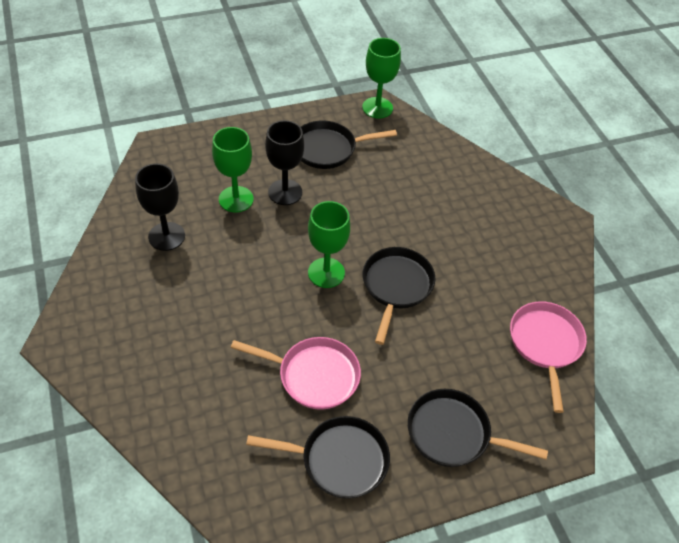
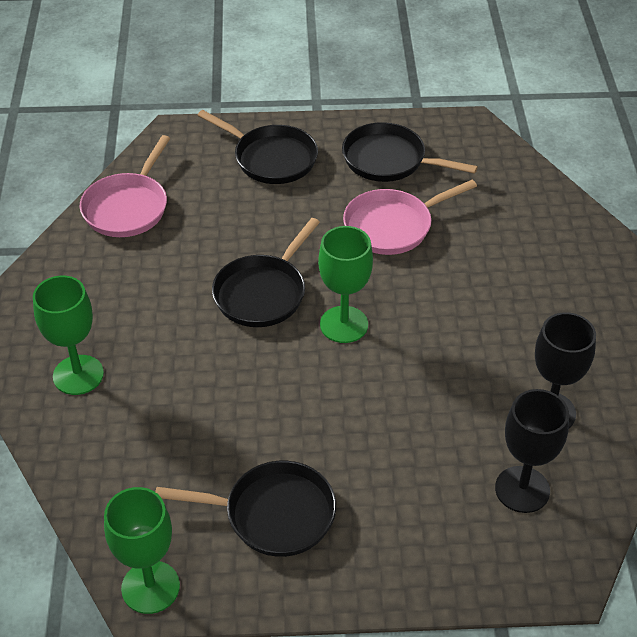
camera: 160 degrees left, 5 degrees down
(236, 199) = (443, 451): green goblet -> green goblet (78, 375)
(285, 192) = (366, 448): black goblet -> black goblet (522, 489)
(313, 375) = (393, 226): pink pan -> pink pan turned 60 degrees counterclockwise

